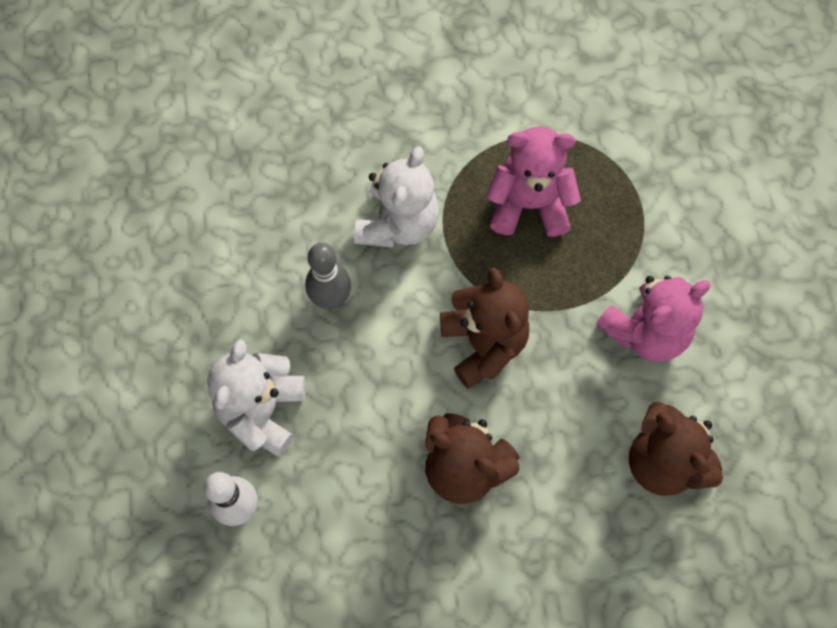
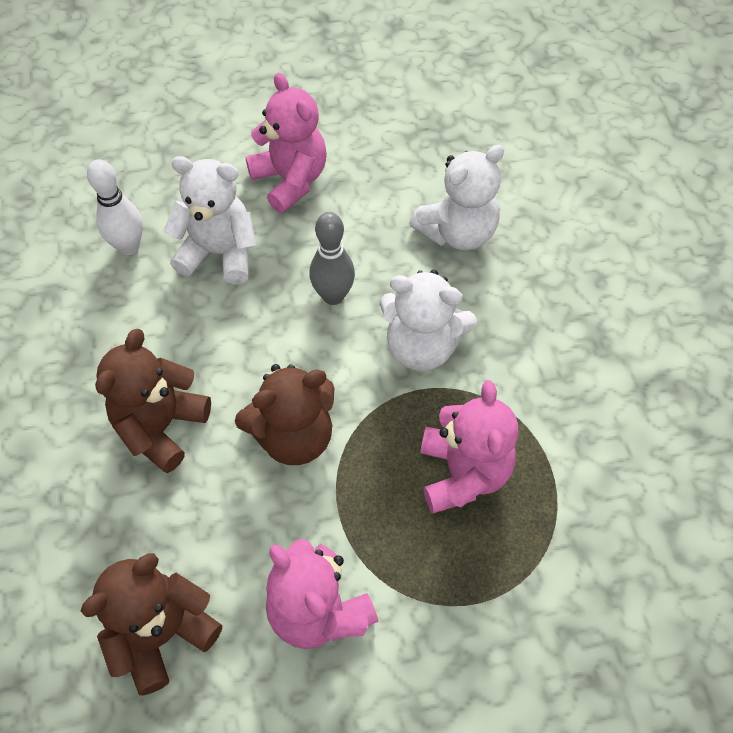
camera: 85 degrees right, 10 degrees down
(173, 333) = (290, 180): none -> pink teddy bear
(269, 176) = (457, 232): none -> white teddy bear

